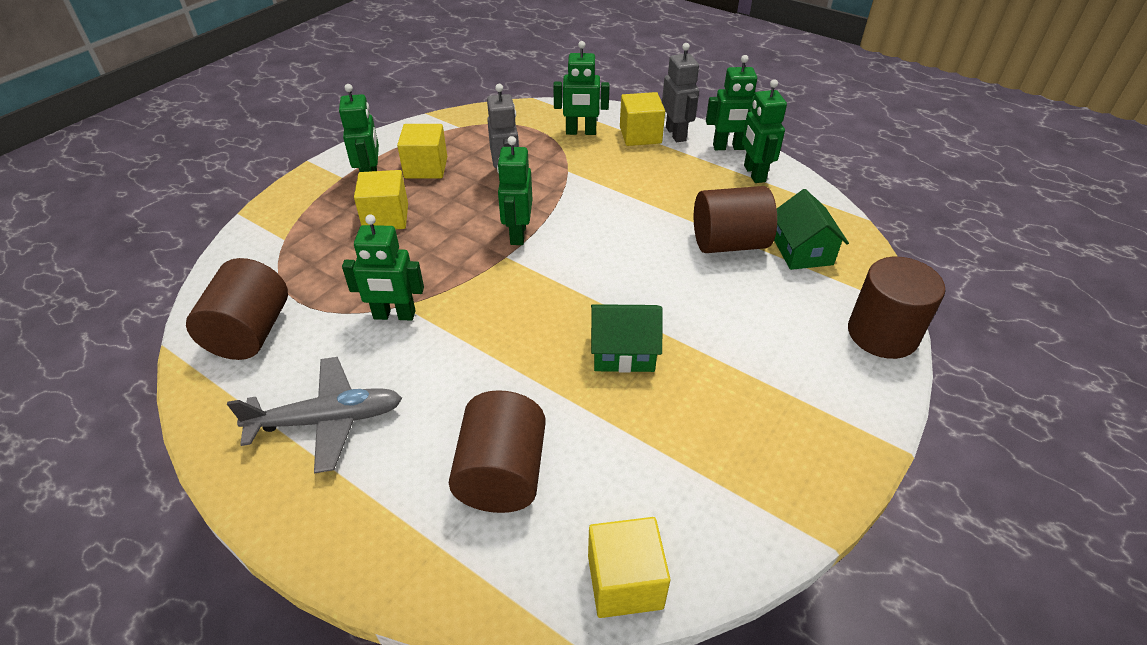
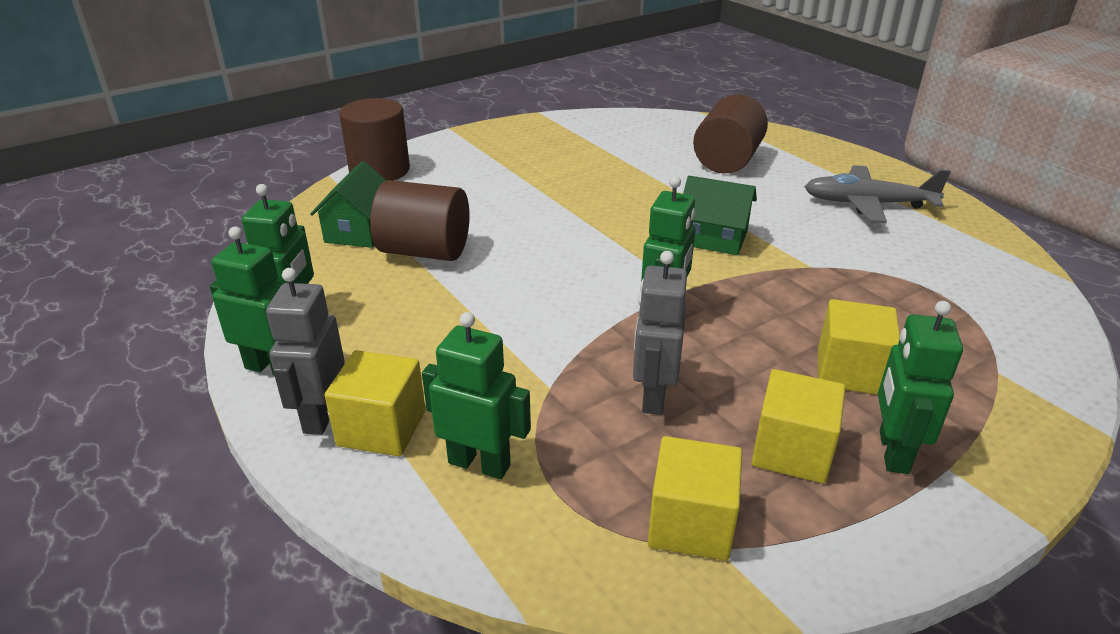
camera: 160 degrees left, 10 degrees down
(250, 333) = (978, 274): brown cylinder -> none
(394, 315) = (820, 259): green robot -> none
(623, 352) = (602, 197): green house -> green house (713, 237)
(625, 582) = (664, 120): yellow cube -> yellow cube (691, 524)

